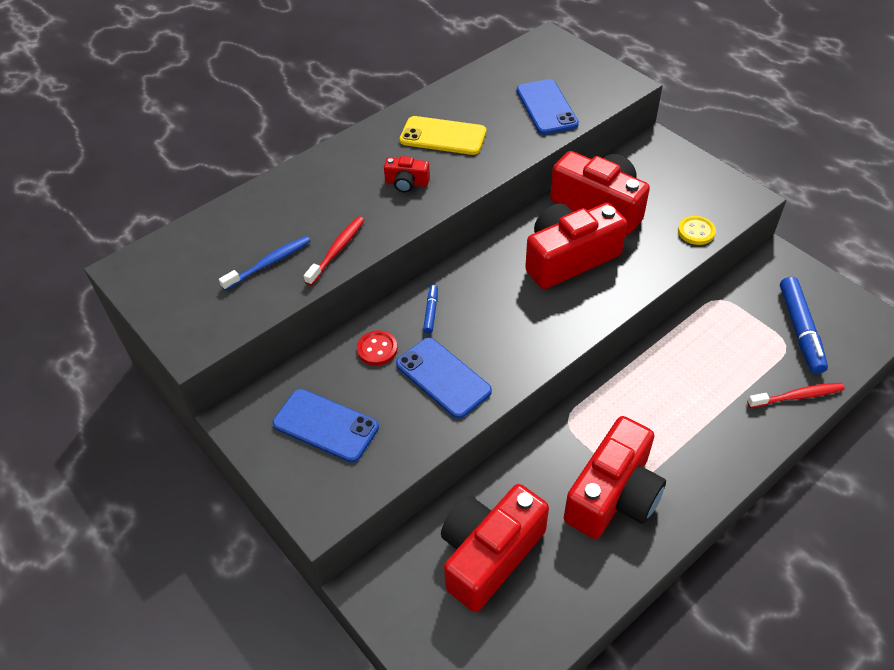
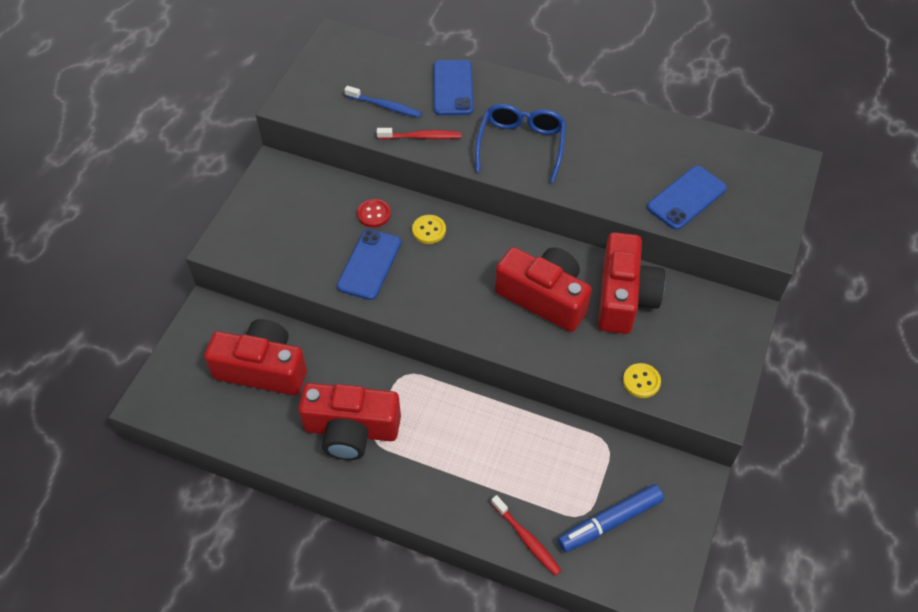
camera: 60 degrees right, 5 degrees up
(326, 425) = (291, 216): blue phone -> blue phone (453, 88)
(407, 183) = (521, 145): red camera -> blue glasses
(431, 312) = (429, 230): blue marker -> yellow button
(443, 136) = (594, 144): yellow phone -> none

